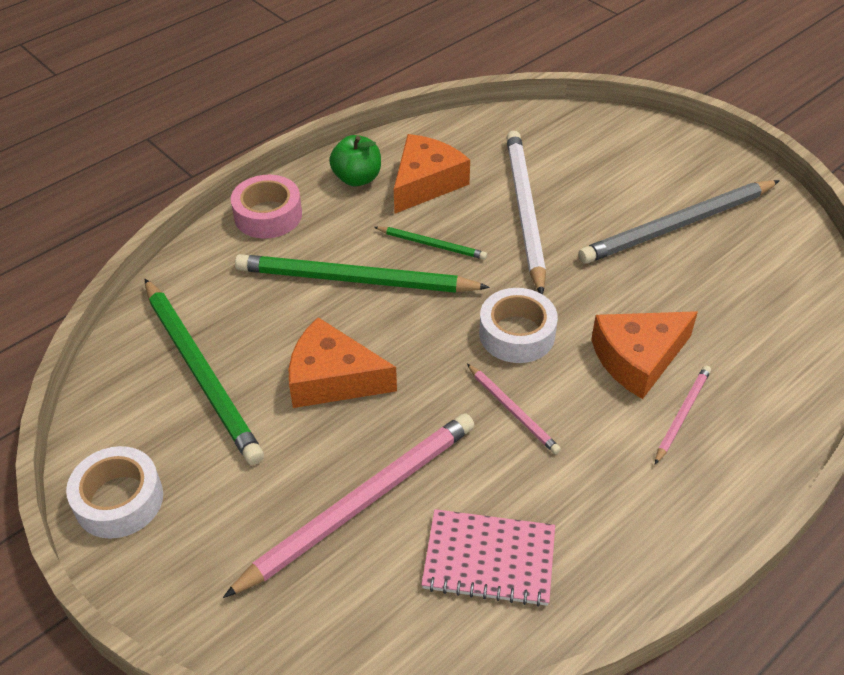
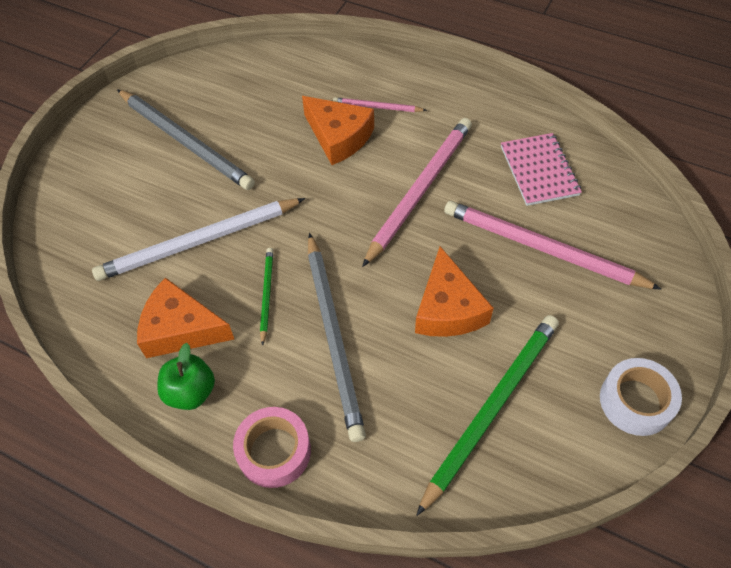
camera: 110 degrees left, 10 degrees up
(356, 280) = (333, 335): green pencil -> grey pencil
(512, 410) = (419, 191): pink pencil -> pink pencil, size x2.06
(517, 334) = (346, 208): white tape -> none

